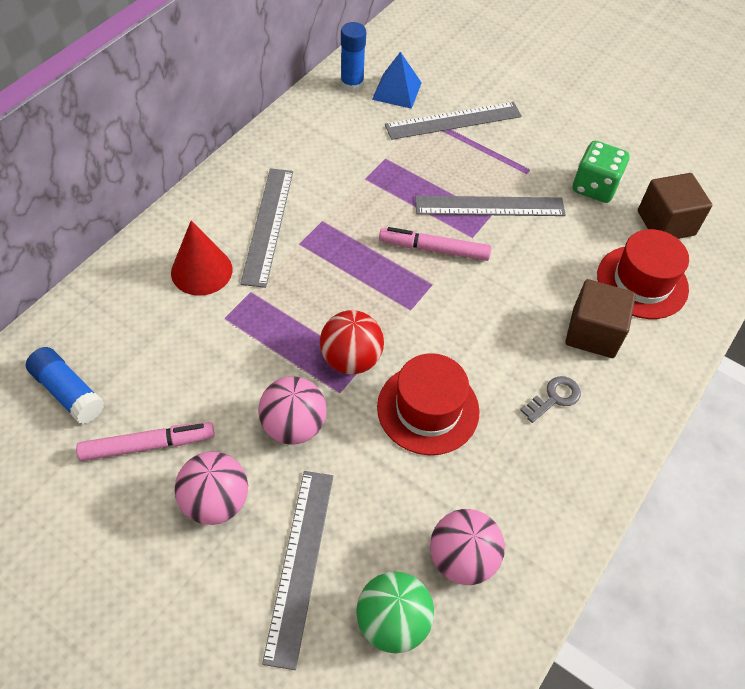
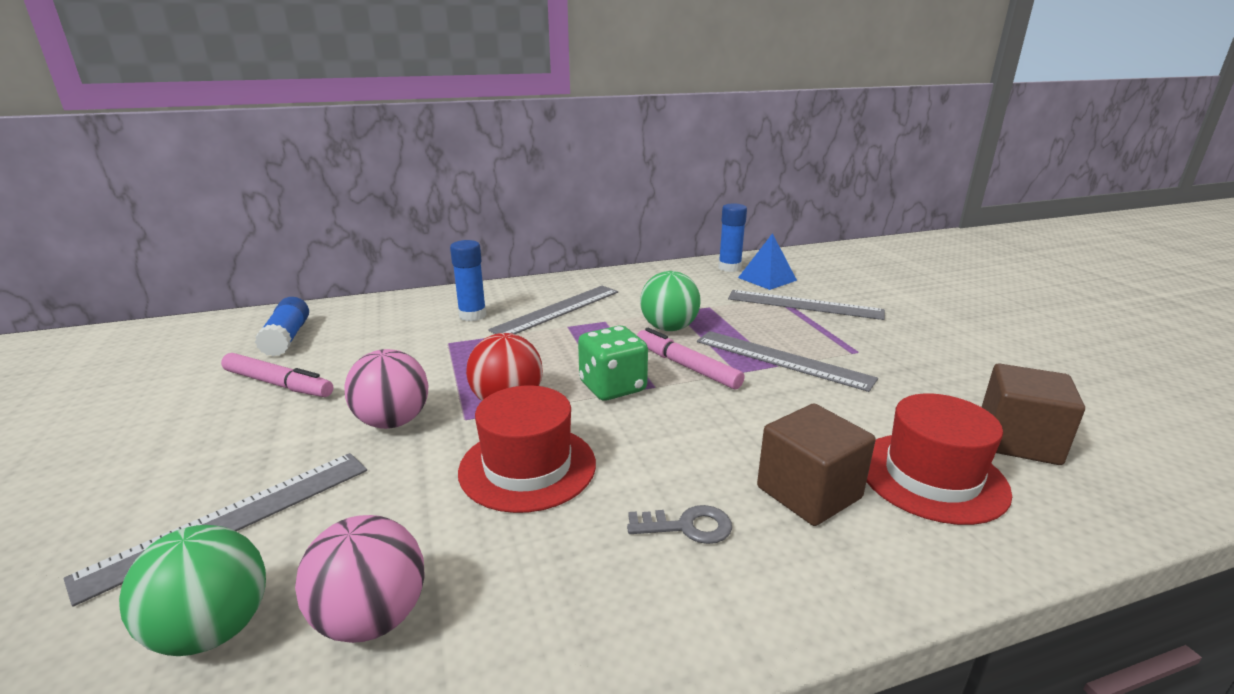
camera: 40 degrees right, 30 degrees down
(201, 271) = (472, 315): red cone -> blue glue stick
(215, 501) = (256, 438): pink ball -> none
(381, 206) = (669, 328): none -> green ball
(594, 187) = (932, 384): green dice -> green dice (612, 387)

